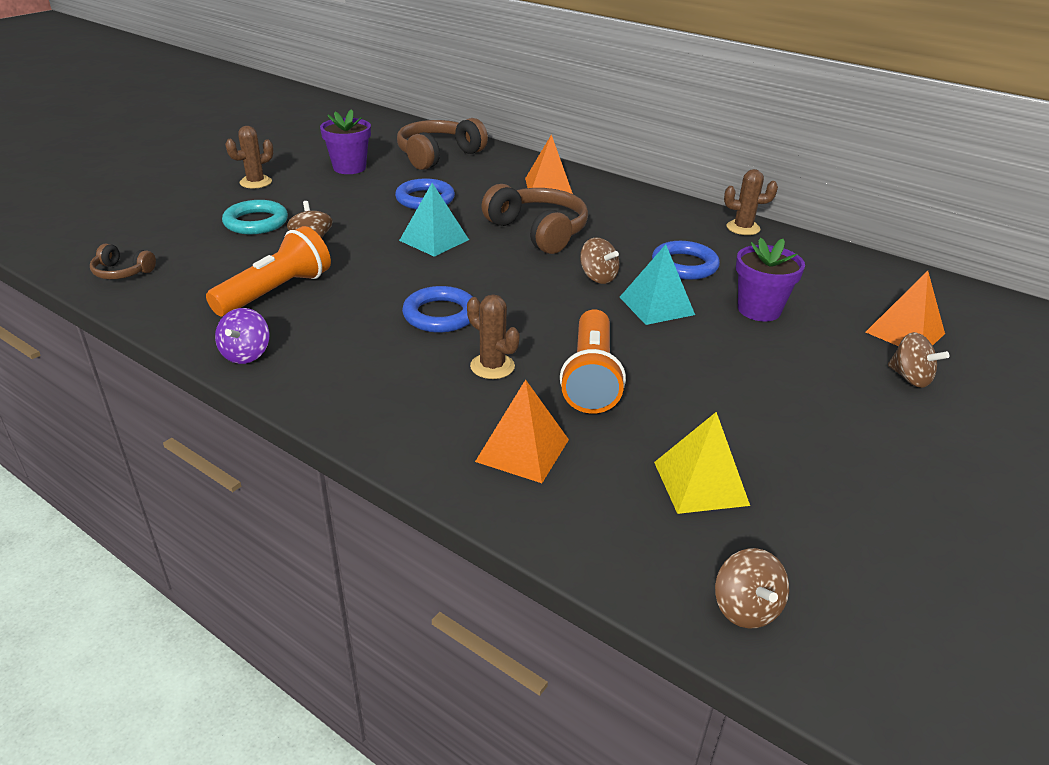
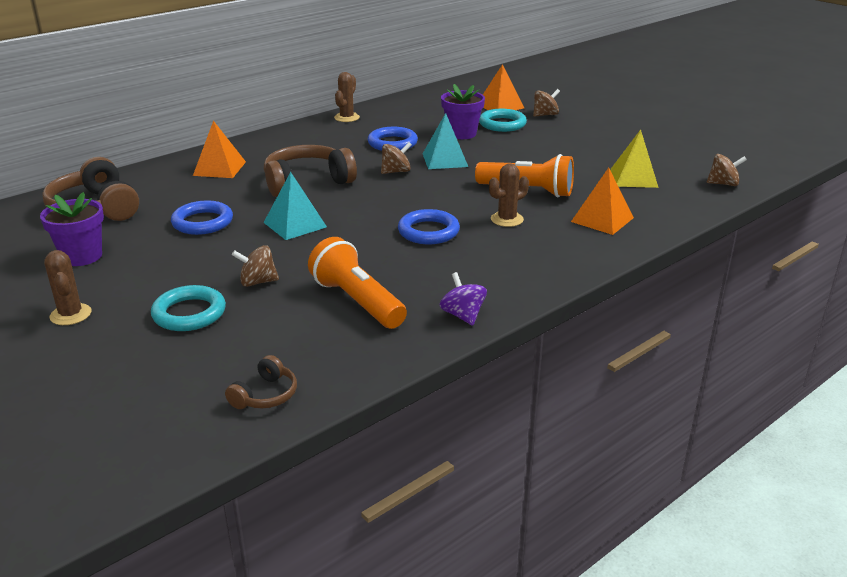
camera: 75 degrees left, 5 degrees down
(246, 354) = (463, 315): purple spinning top -> purple spinning top turned 135 degrees counterclockwise
(828, 340) = (502, 124): none -> turquoise ring

